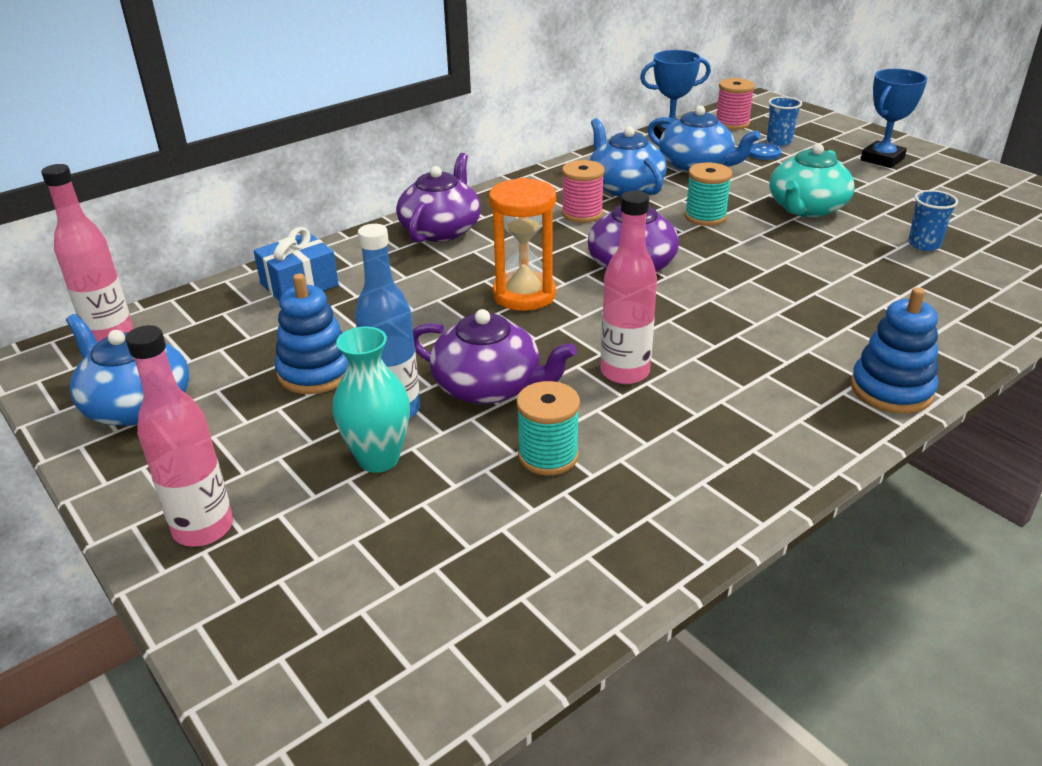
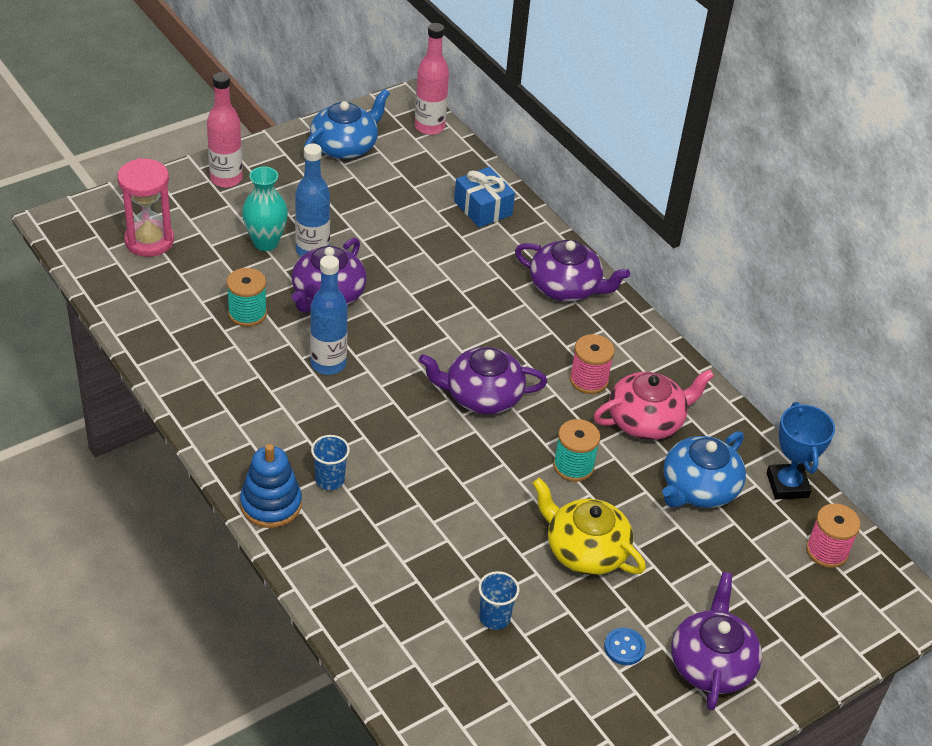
camera: 90 degrees right, 10 degrees up
(316, 372) = (364, 217): blue stacking toy -> none
(383, 605) = (149, 241): none -> pink hourglass
(524, 295) = (446, 325): orange hourglass -> none
(624, 187) = (646, 420): blue teapot -> pink teapot
(624, 372) = (328, 364): pink bottle -> blue bottle
(763, 153) = (733, 556): blue button -> blue button (624, 647)
(779, 141) = (768, 580): blue cup -> blue cup (330, 480)
(806, 208) = (585, 550): turquoise teapot -> yellow teapot
(882, 159) = (711, 664): blue trophy -> purple teapot

